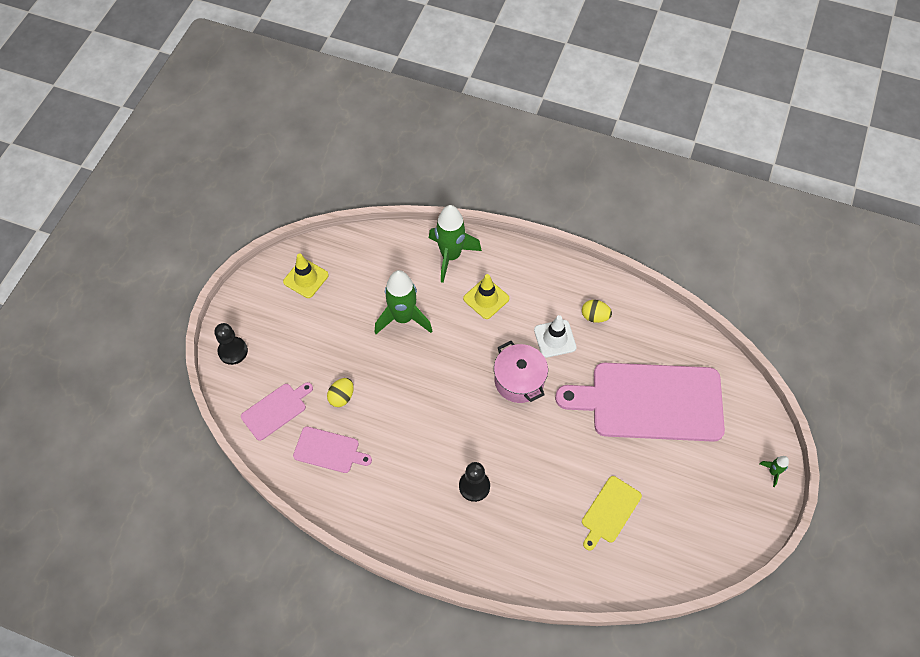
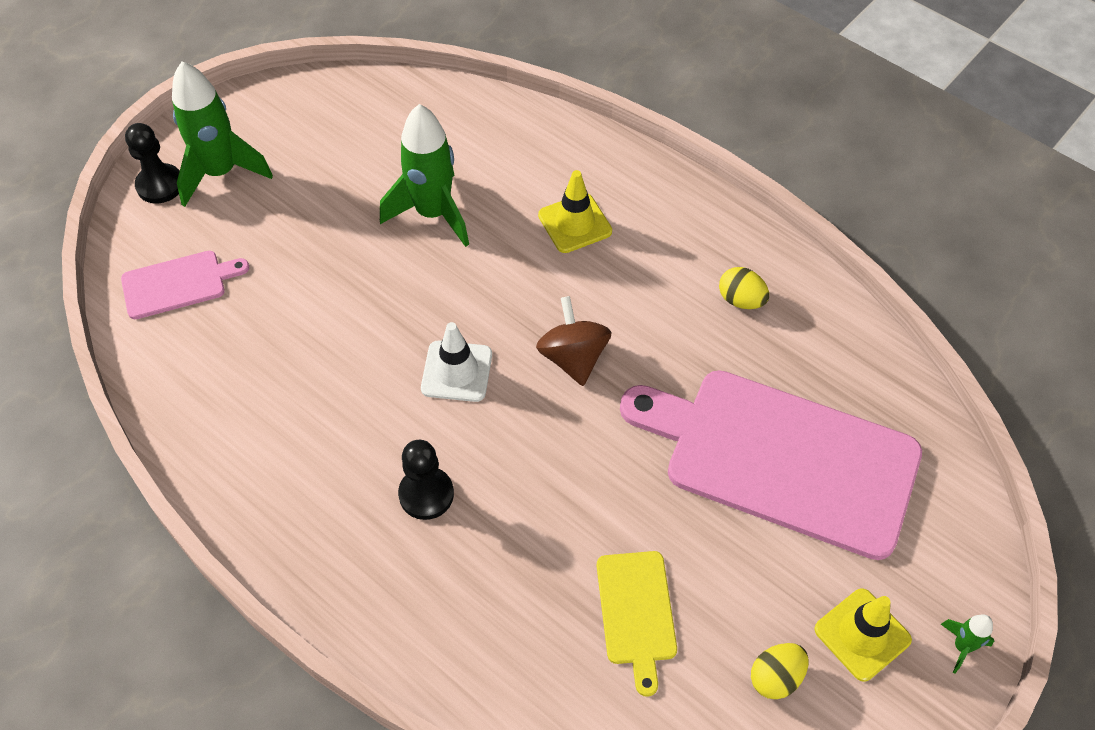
camera: 20 degrees right, 5 degrees down
(306, 278) = (315, 119): yellow traffic cone -> yellow traffic cone (862, 634)
(329, 450) = (226, 366): pink cutting board -> none
(341, 397) = (284, 296): yellow egg -> yellow egg (775, 677)
(451, 256) = (547, 149): green rocket -> green rocket (221, 173)
(519, 381) = (573, 358): pink pot -> brown spinning top
(555, 338) = (660, 313): white traffic cone -> white traffic cone (457, 371)
(610, 511) = (636, 612): yellow cutting board -> yellow cutting board turned 60 degrees counterclockwise

